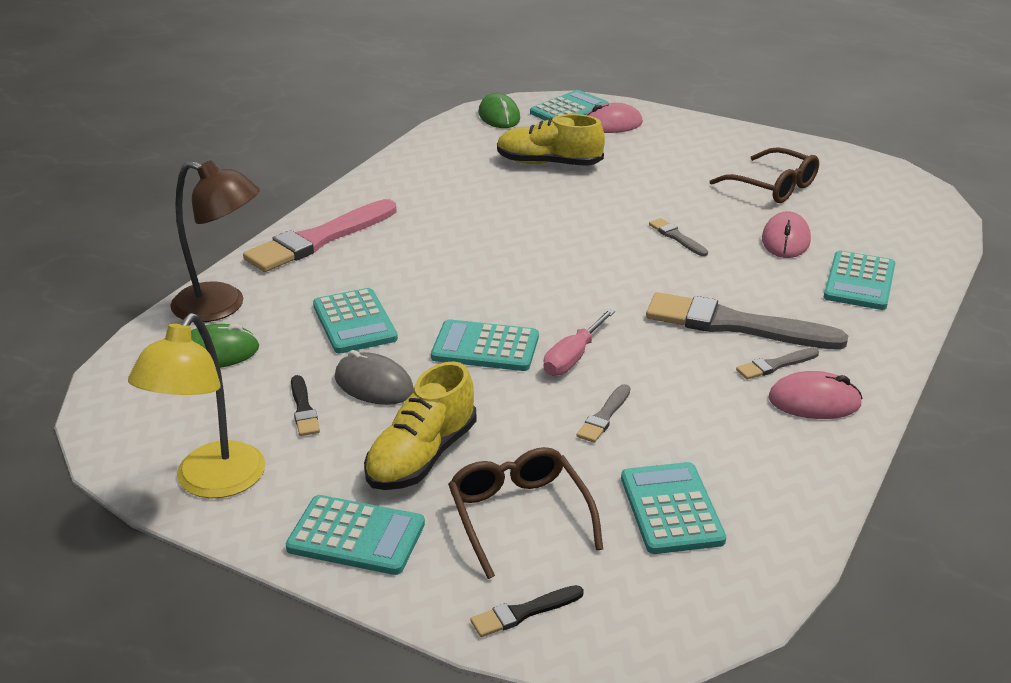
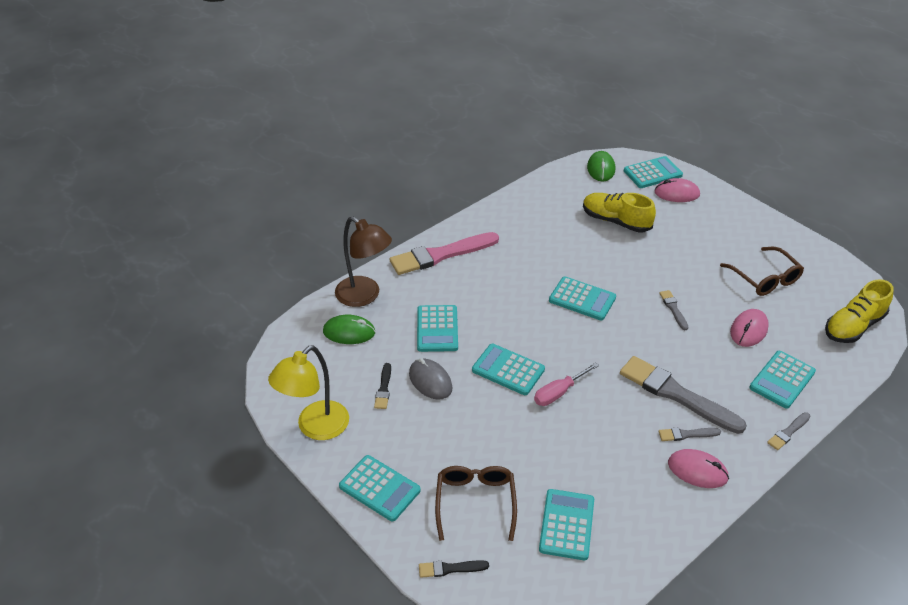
camera: 20 degrees right, 10 degrees up
(422, 456) = (437, 443): yellow shoe -> yellow shoe (853, 326)
(548, 250) = (582, 299): none -> turquoise calculator
(604, 416) = (558, 444): grey brush -> grey brush (788, 432)

